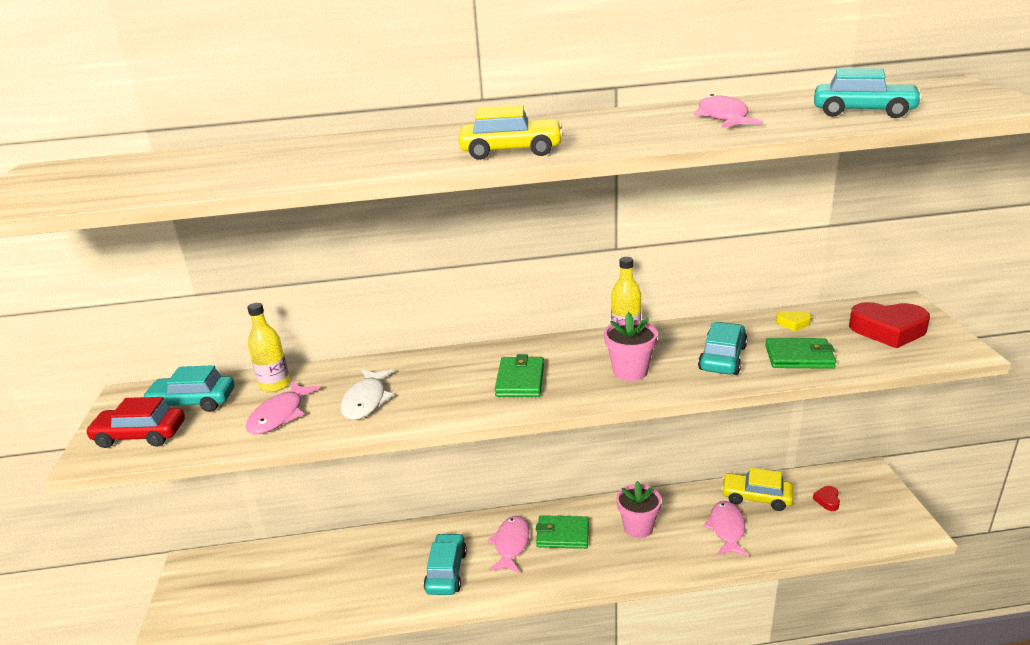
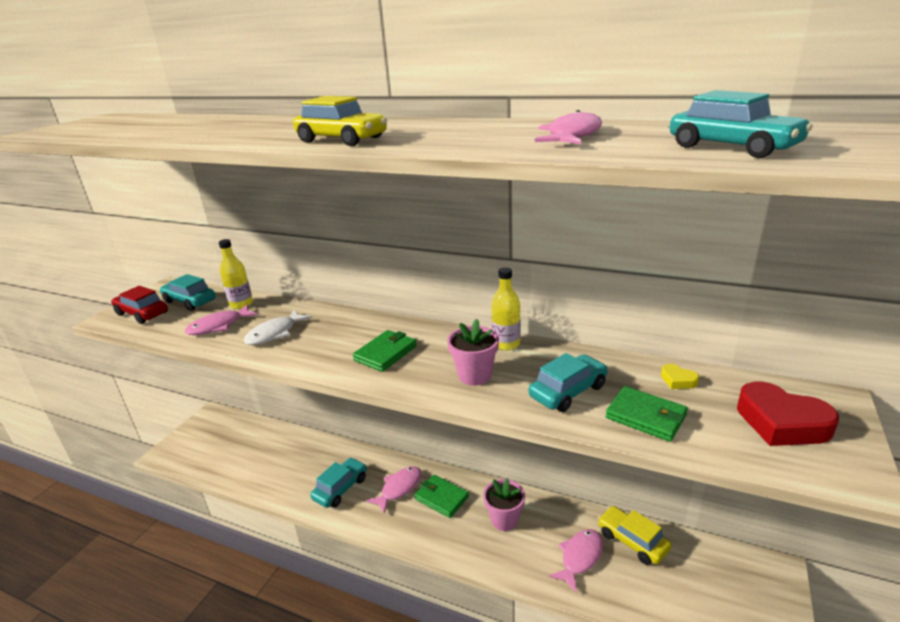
camera: 30 degrees right, 0 degrees up
(827, 500) = (704, 577): red heart -> none

